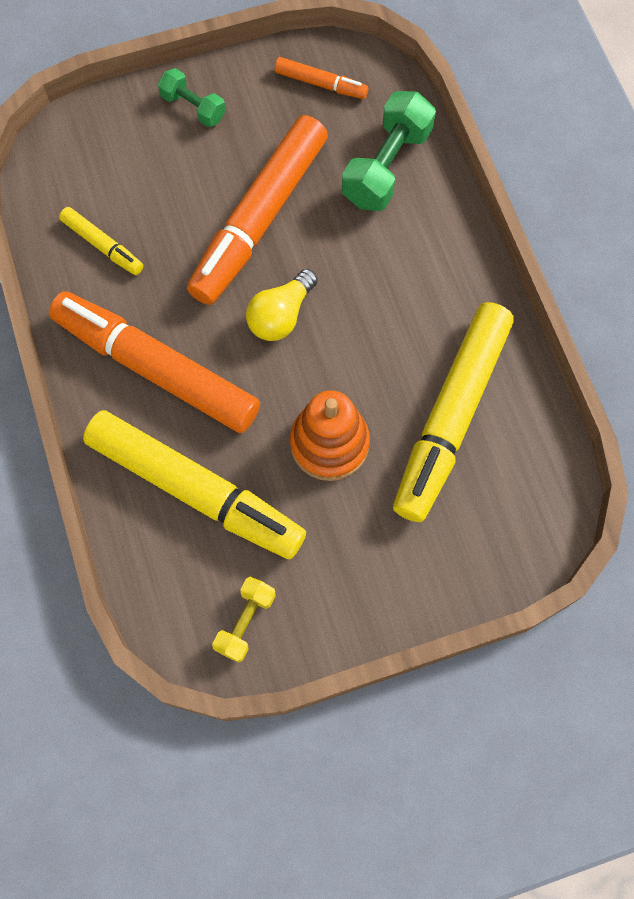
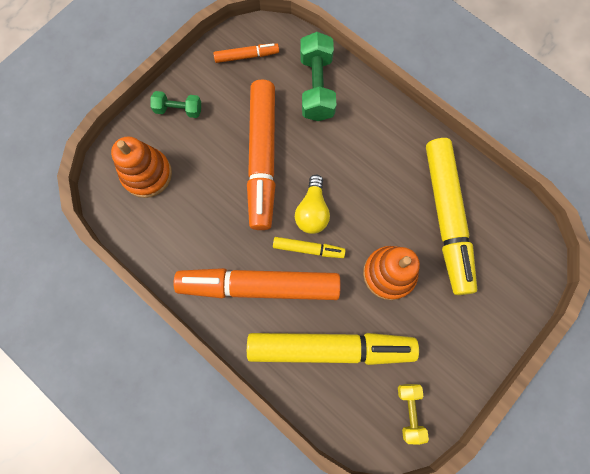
camera: 30 degrees left, 5 degrees up
(103, 245) = (177, 226): yellow marker -> yellow marker (308, 249)
(106, 165) = (147, 174): none -> orange stacking toy

